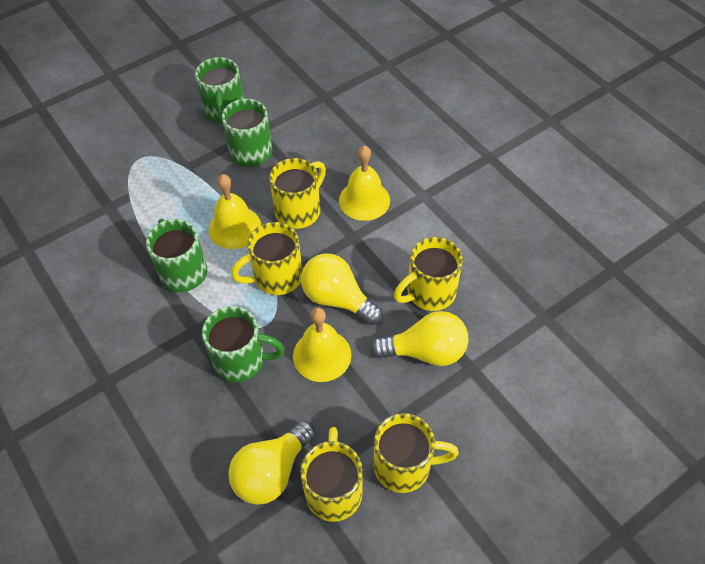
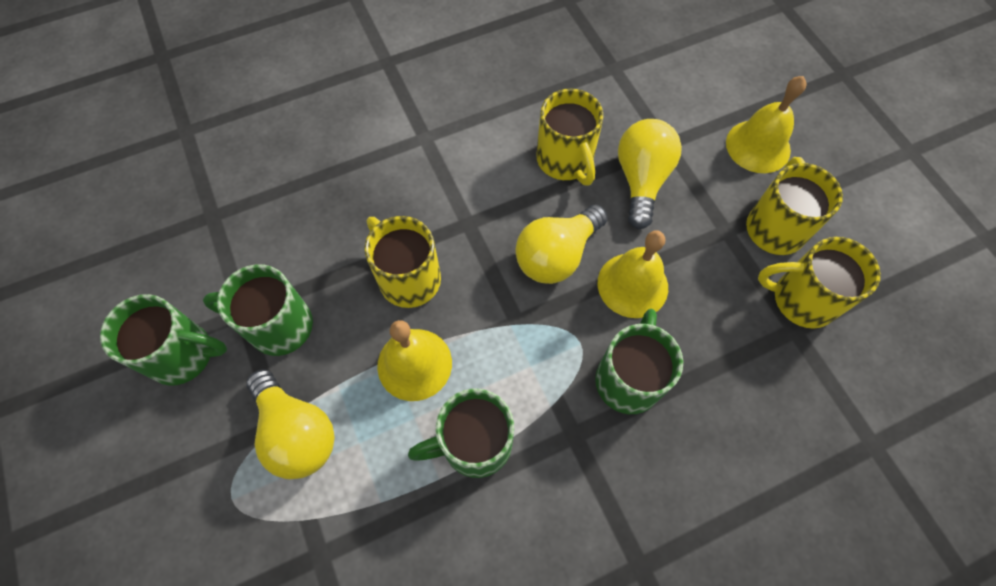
camera: 80 degrees left, 10 degrees up
(272, 472) = (778, 361): yellow light bulb -> yellow light bulb (297, 432)
(276, 277) = (510, 321): yellow mug -> none
(364, 200) = (413, 200): yellow bell -> yellow bell (758, 146)

